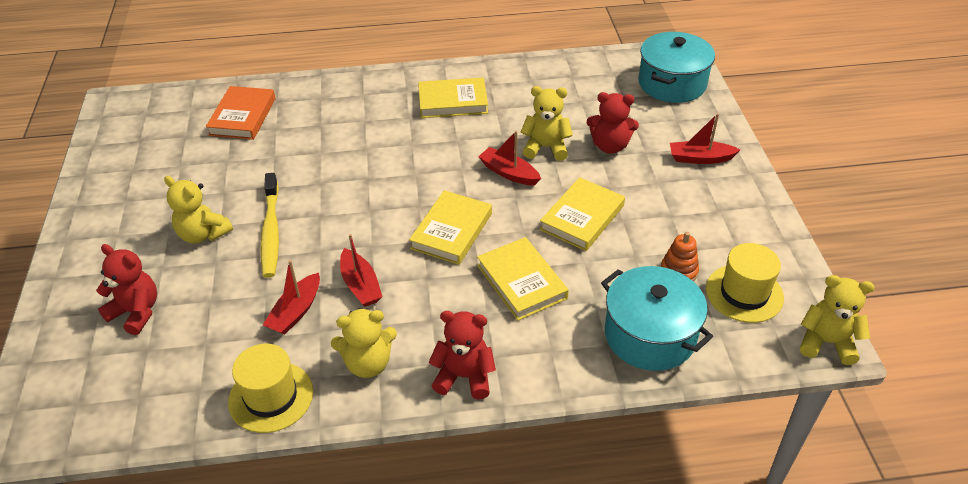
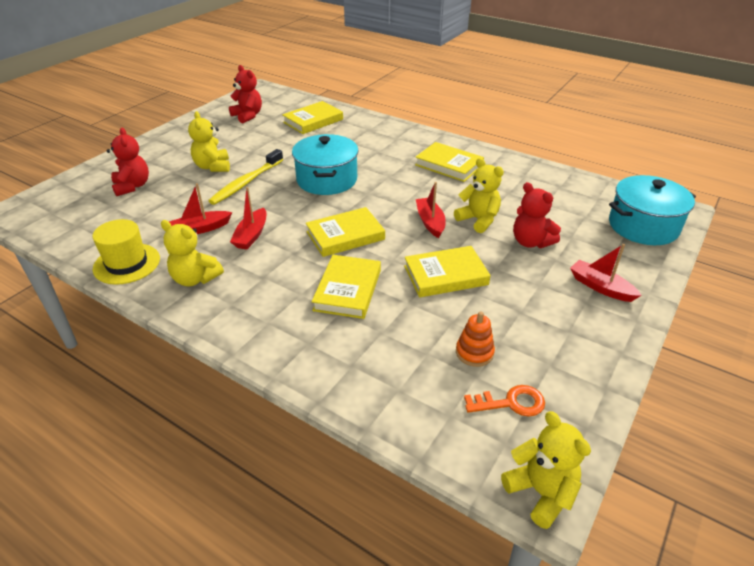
camera: 40 degrees right, 5 degrees down
(243, 116) = (313, 121): orange book -> yellow book
(464, 376) = (234, 322): red teddy bear -> red teddy bear (247, 116)
(650, 335) = (391, 380): turquoise pot -> turquoise pot (327, 180)
(744, 293) = (511, 403): yellow hat -> orange key

